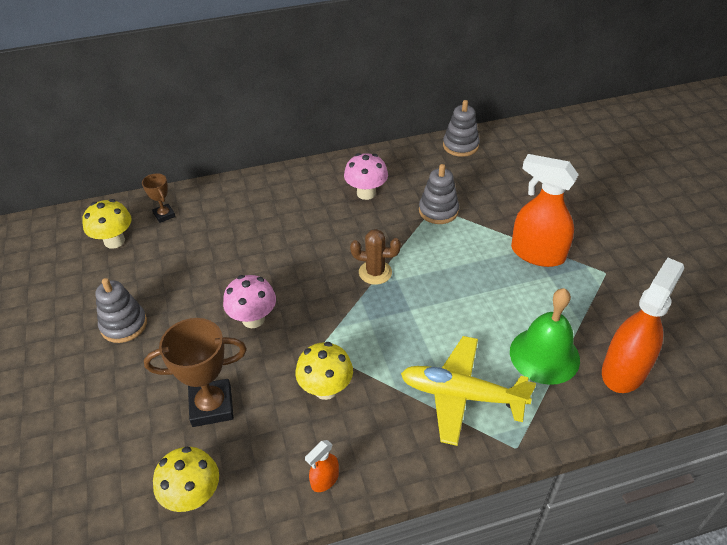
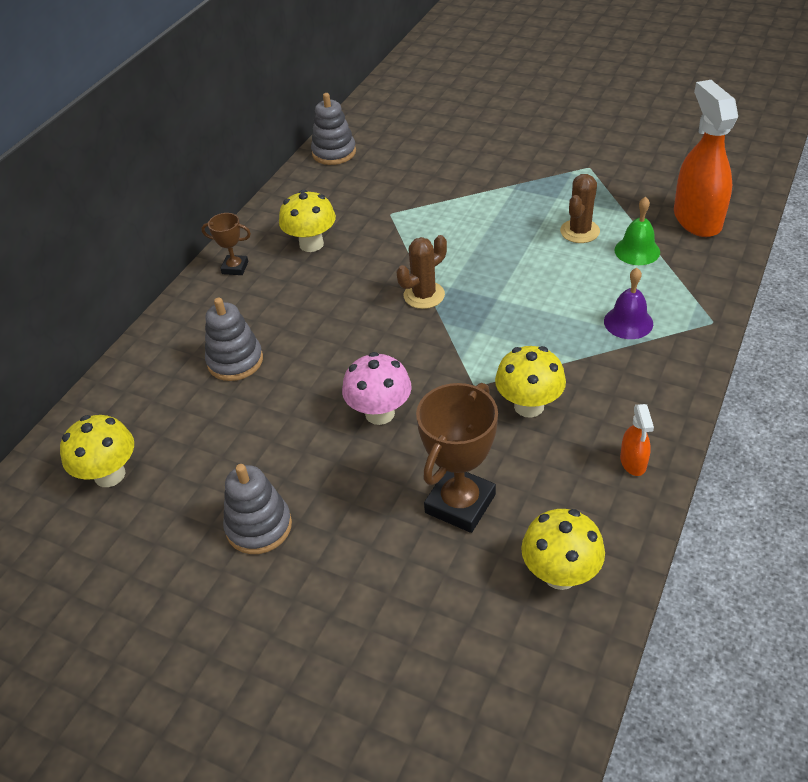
camera: 45 degrees left, 0 degrees up
(164, 215) = (128, 410): brown trophy -> brown trophy (235, 268)
(366, 193) = (311, 244): pink mushroom -> yellow mushroom
(438, 211) = (398, 213): grey stacking toy -> grey stacking toy (235, 361)
(461, 395) = (628, 322): yellow plane -> purple bell
(527, 310) = (579, 231): none -> brown cactus
(537, 253) = (524, 189): orange spray bottle -> none
(544, 355) = (637, 251): green bell -> green bell, size x0.60

